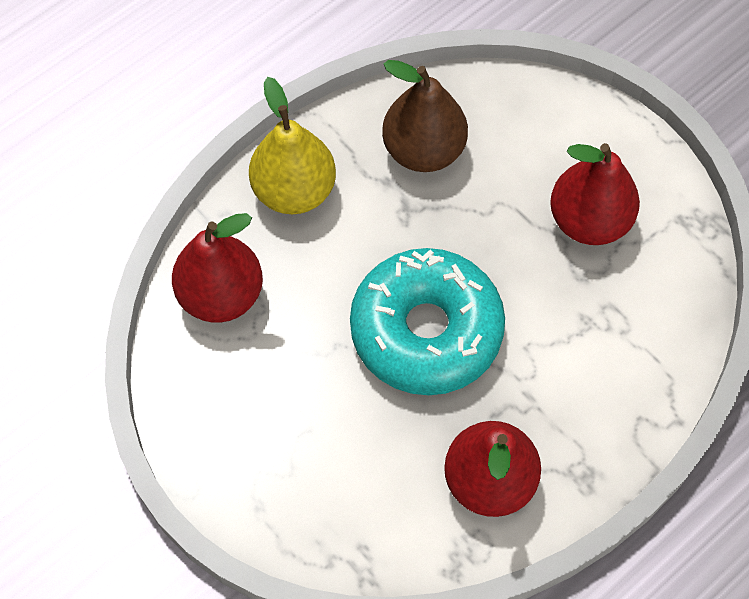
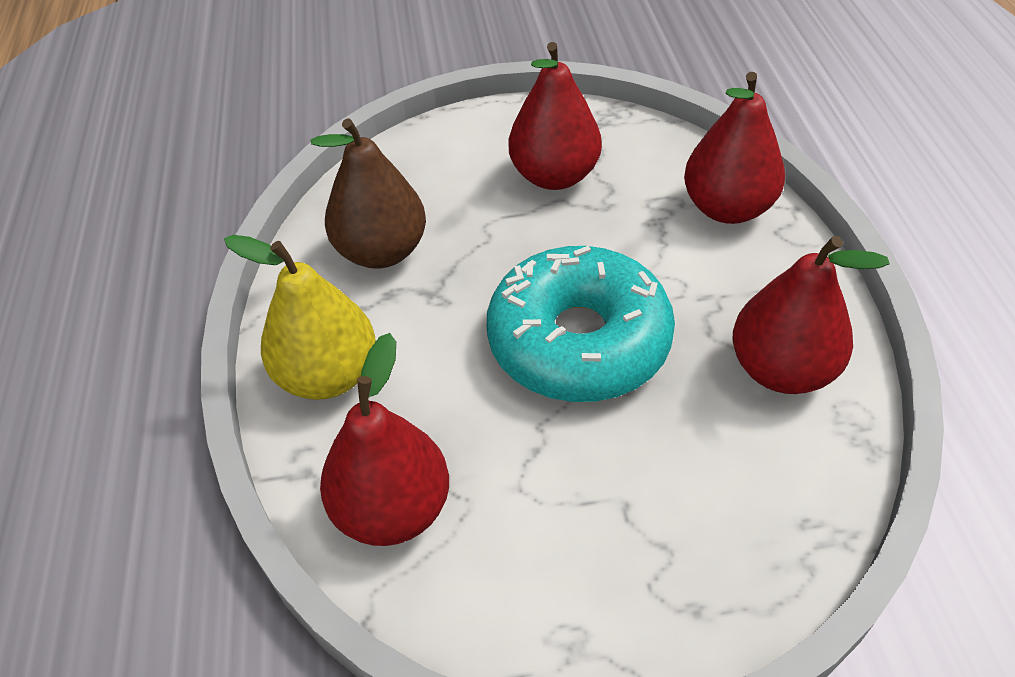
camera: 55 degrees left, 15 degrees down
(642, 368) = (727, 208): none -> red pear

